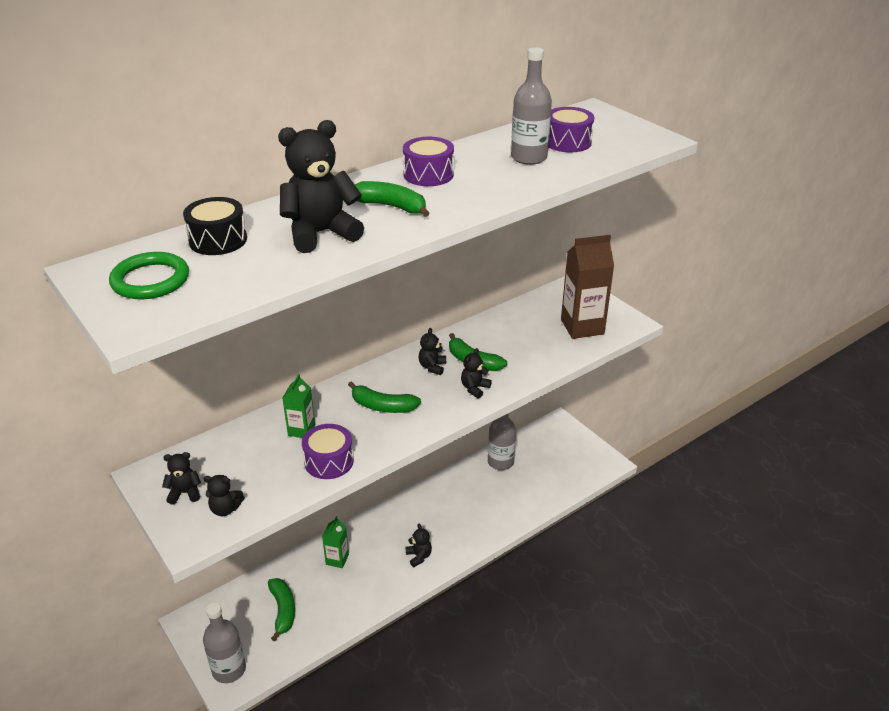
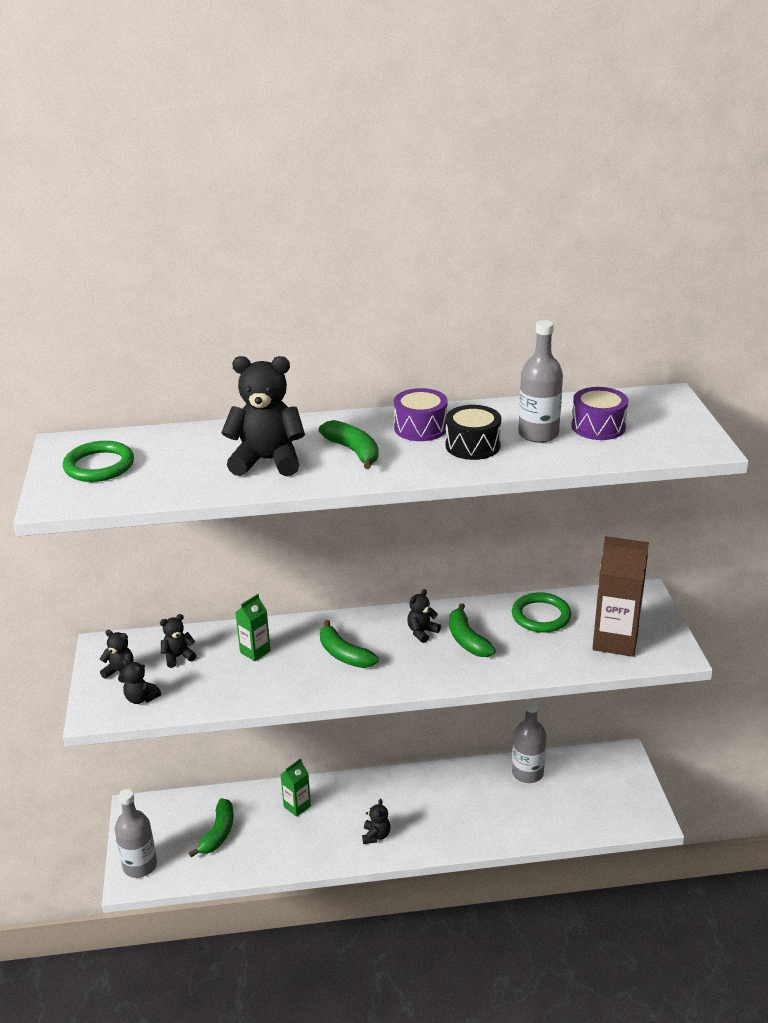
camera: 30 degrees right, 5 degrees down
(218, 240) = (181, 445): black drum -> black drum (472, 446)
(329, 461) = (256, 688): purple drum -> none
(474, 388) = (446, 667): black teddy bear -> black teddy bear (178, 657)
(513, 325) = (541, 616): none -> green ring

